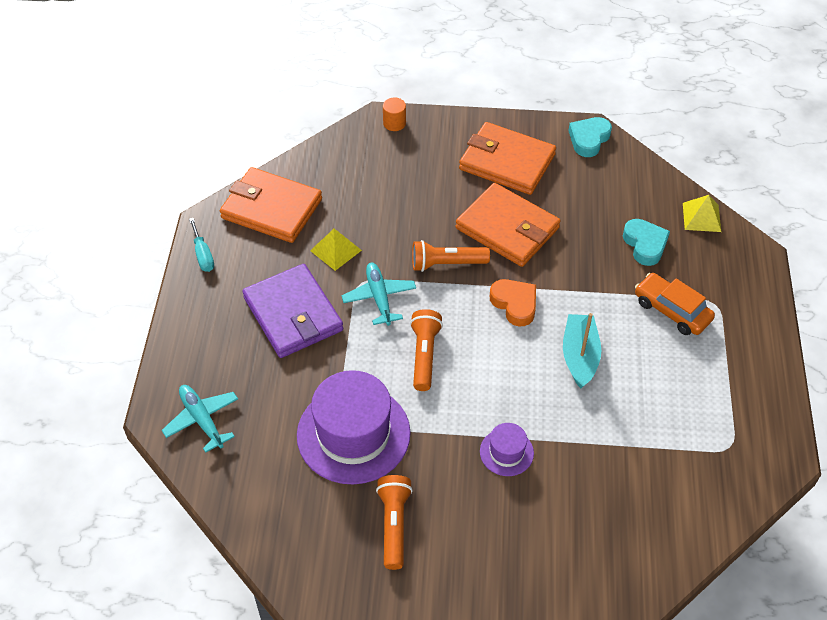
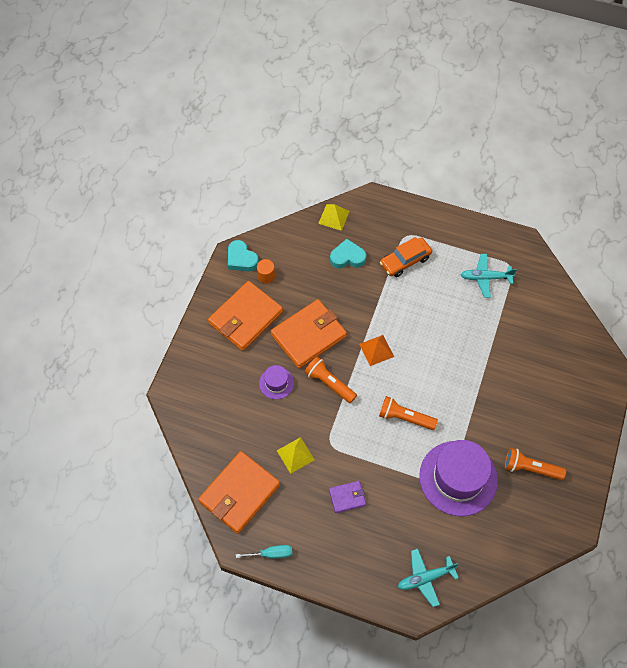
camera: 75 degrees left, 10 degrees up
(293, 314) = (347, 497): purple wallet -> purple wallet, size x0.49
(379, 297) = (347, 435): turquoise plane -> turquoise plane (485, 278)
(394, 123) = (178, 383): orange cylinder -> orange cylinder (266, 276)
(446, 263) = (329, 383): orange flashlight -> orange flashlight turned 120 degrees clockwise
(506, 452) = (490, 388): purple hat -> purple hat (276, 383)
(515, 304) = (376, 350): orange heart -> orange pyramid
(579, 356) = (427, 324): turquoise boat -> none

